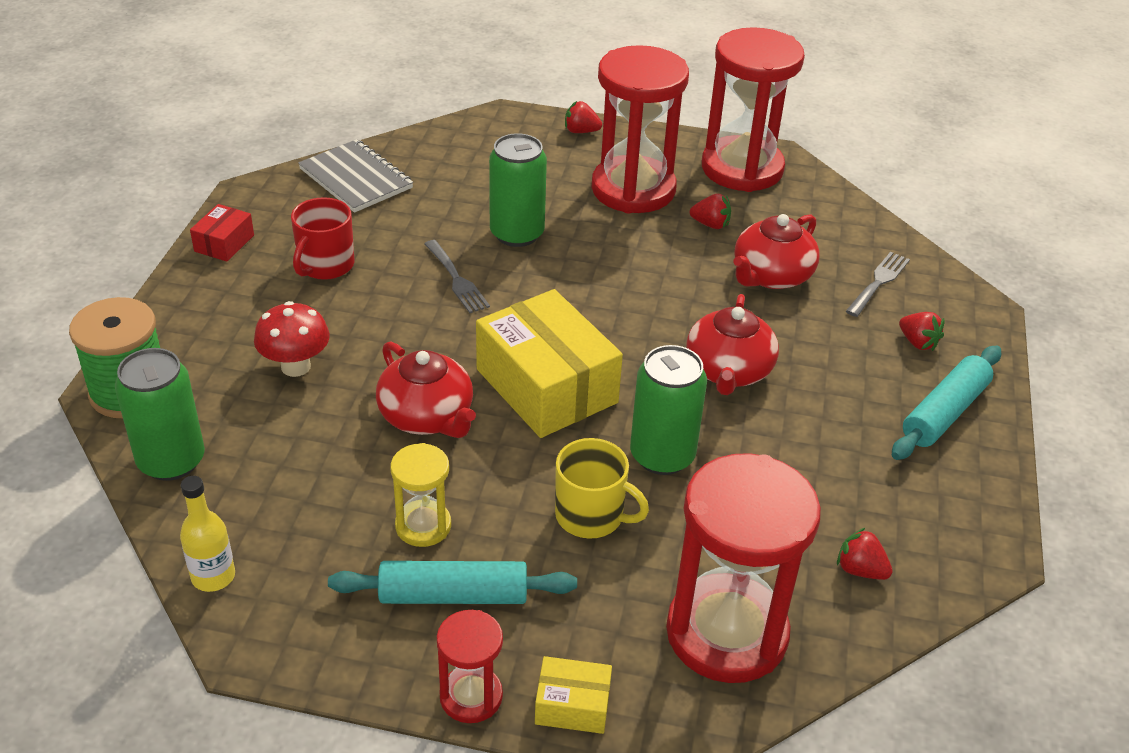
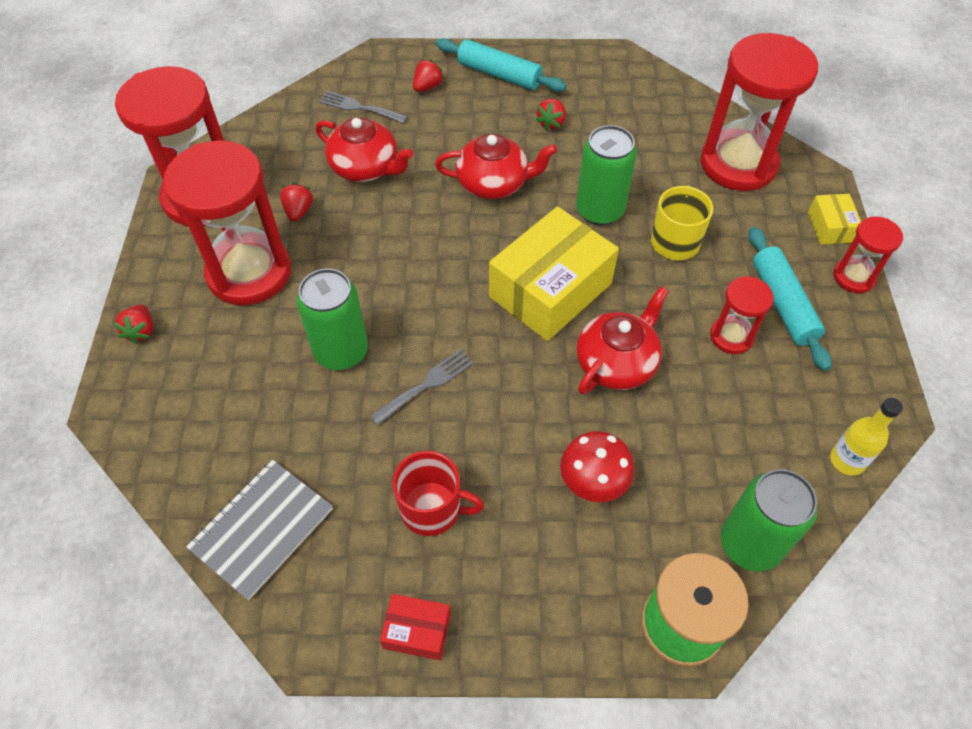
camera: 100 degrees left, 15 degrees up
(423, 526) = (731, 336): yellow hourglass -> red hourglass
(860, 570) = (658, 109): red strawberry -> red strawberry (551, 123)

